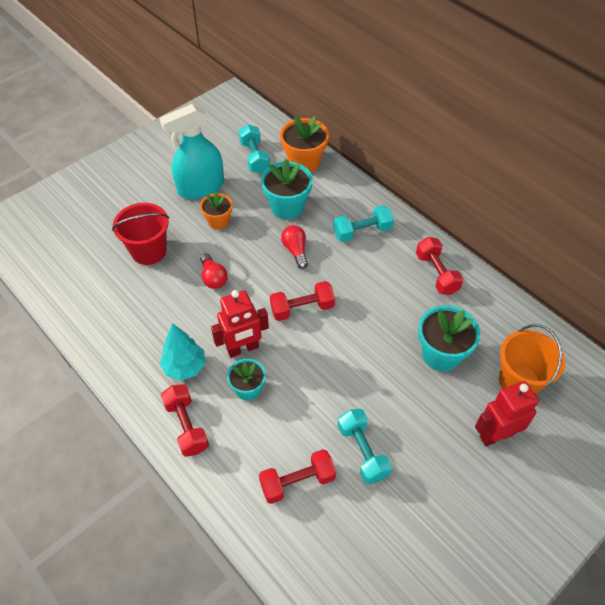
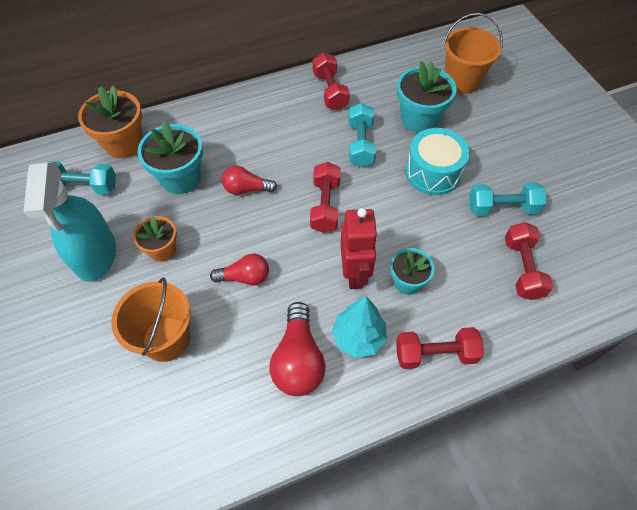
camera: 70 degrees left, 5 degrees up
(149, 251) = (166, 339): red bucket -> orange bucket
(155, 333) = (298, 359): none -> red light bulb
(362, 232) = (252, 127): turquoise dumbbell -> turquoise dumbbell (360, 144)
(378, 382) = (433, 172): none -> turquoise drum
(436, 273) = (330, 91): red dumbbell -> red dumbbell turned 75 degrees clockwise
(496, 435) = (507, 113): red robot -> none

